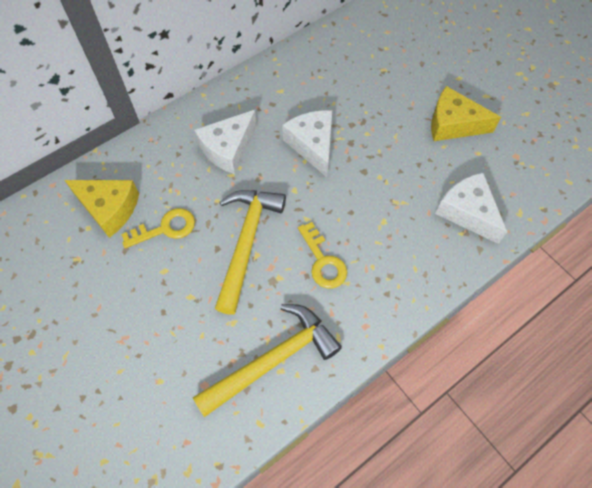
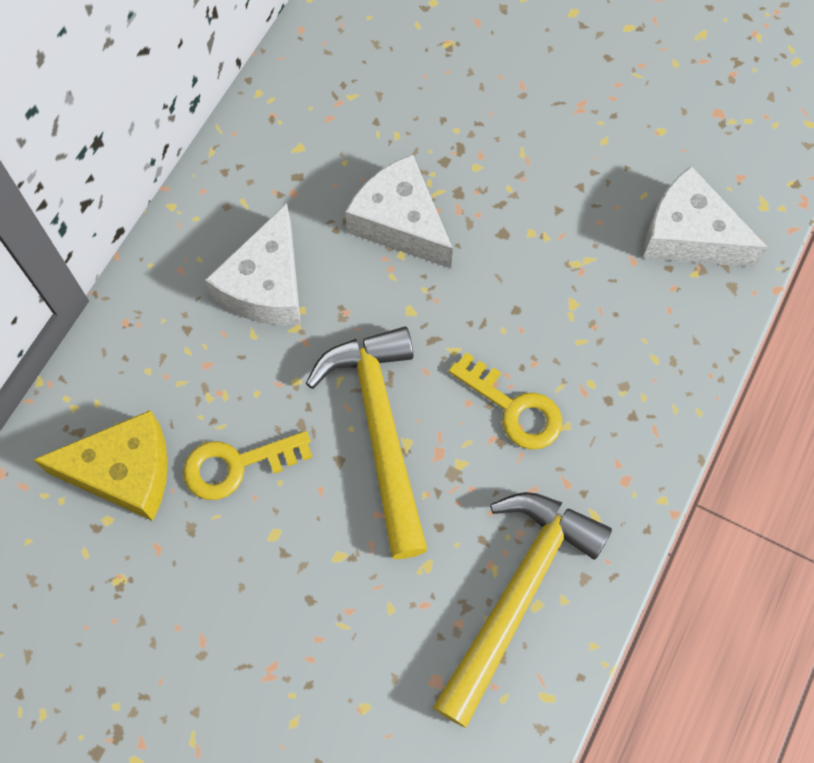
camera: 25 degrees left, 5 degrees up
(165, 228) = (237, 465): yellow key -> yellow key turned 150 degrees counterclockwise
(453, 124) = (601, 97): yellow cheese -> none

